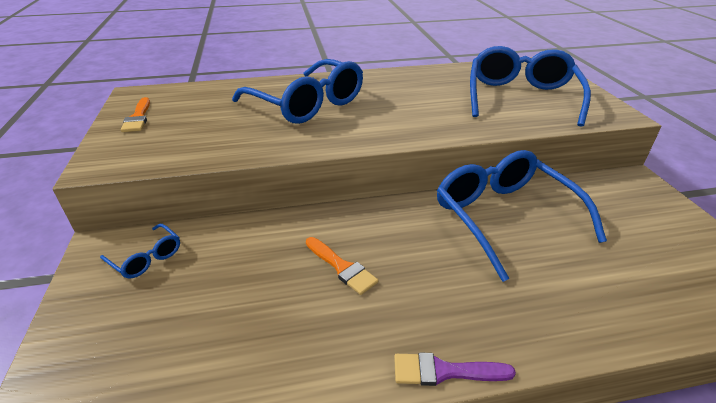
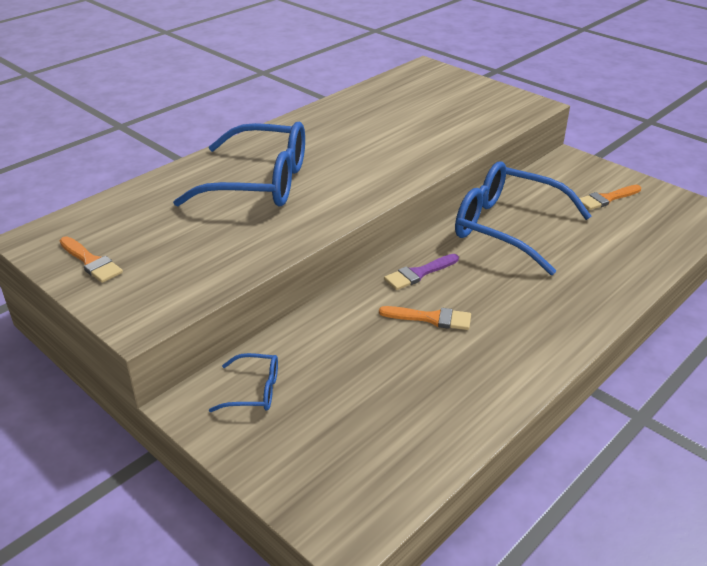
camera: 35 degrees left, 0 degrees up
(444, 371) = (571, 347): purple brush -> purple brush (418, 273)
(520, 97) = (445, 111): blue glasses -> none
(646, 231) = (606, 199): none -> orange brush

